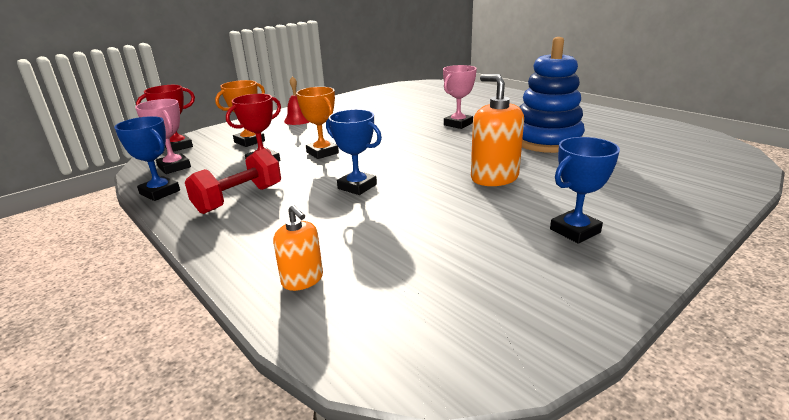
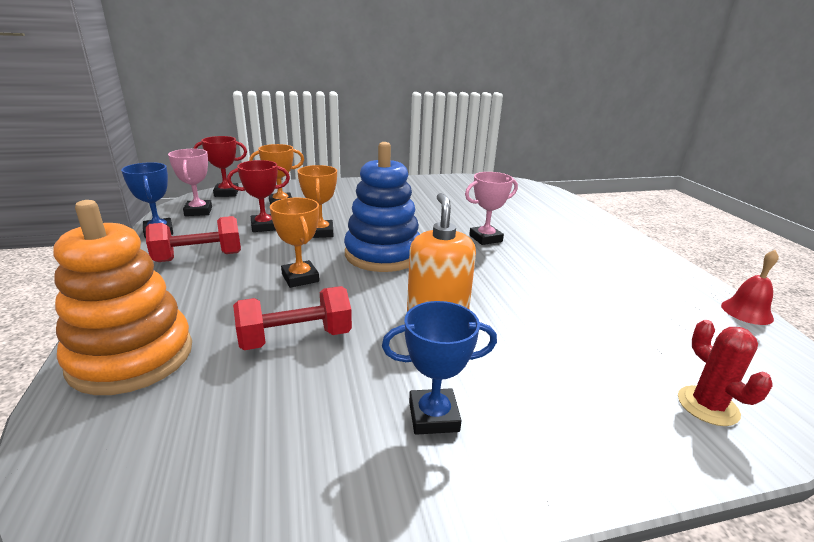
camera: 25 degrees right, 0 degrees up
(298, 120) = (346, 193): red bell -> red bell (746, 312)
(302, 280) = (131, 357): orange soap dispenser -> orange stacking toy
(357, 186) = (300, 278): blue trophy -> orange trophy
(417, 223) = (295, 338): none -> red dumbbell
(546, 141) = (557, 288): blue stacking toy -> blue stacking toy (383, 254)
(701, 174) = (707, 406): none -> red cactus

